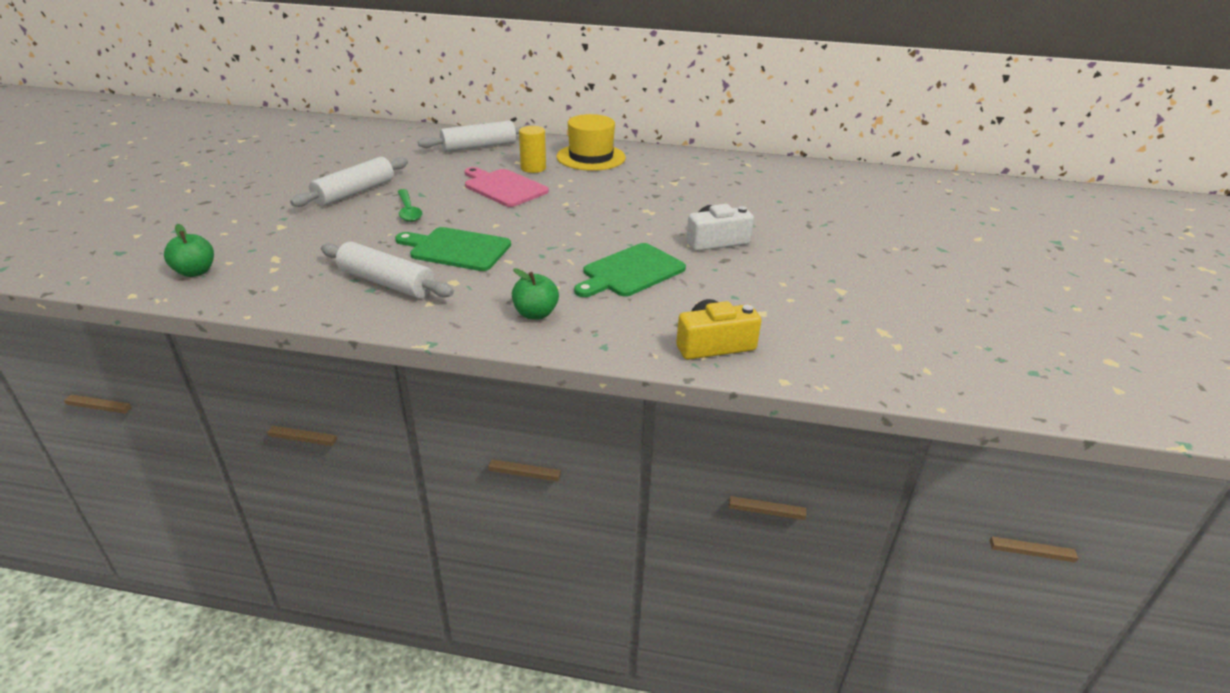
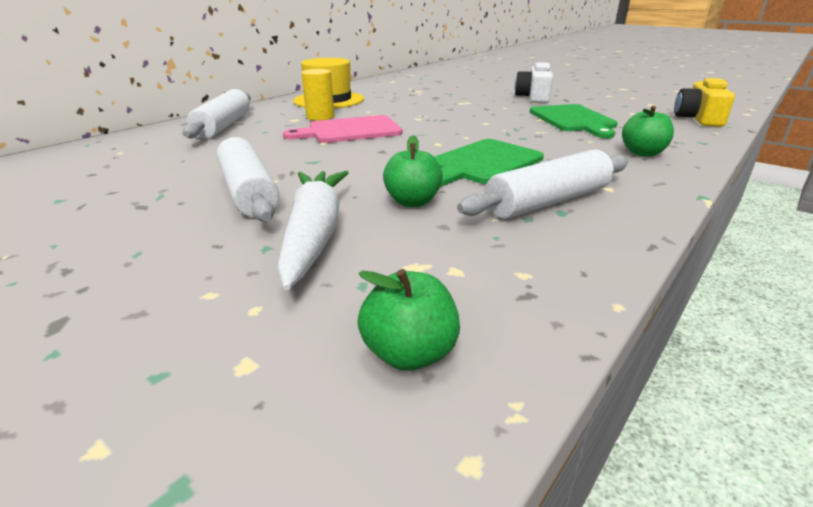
camera: 60 degrees left, 5 degrees down
(303, 225) = (314, 234): none -> white carrot
(363, 240) = (412, 202): none -> green apple
(408, 211) = (354, 171): green spoon -> none

